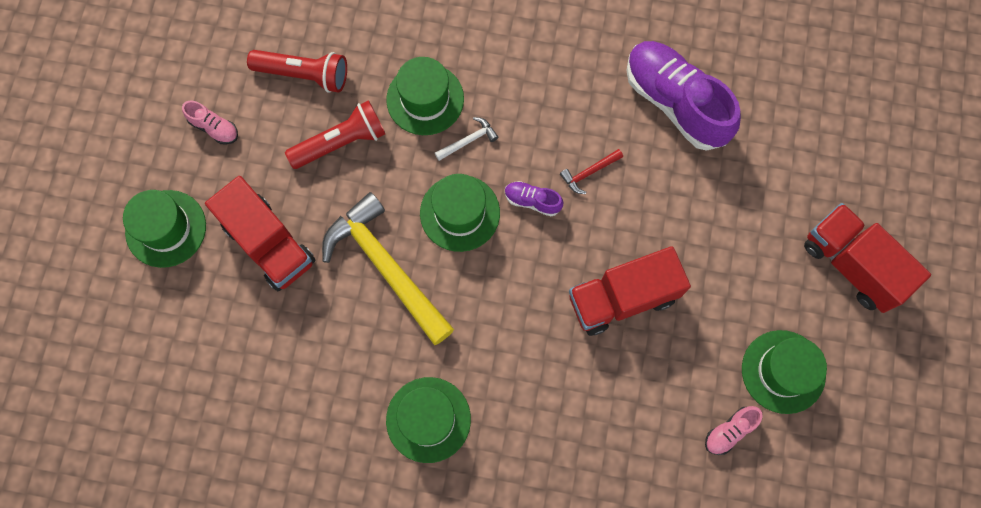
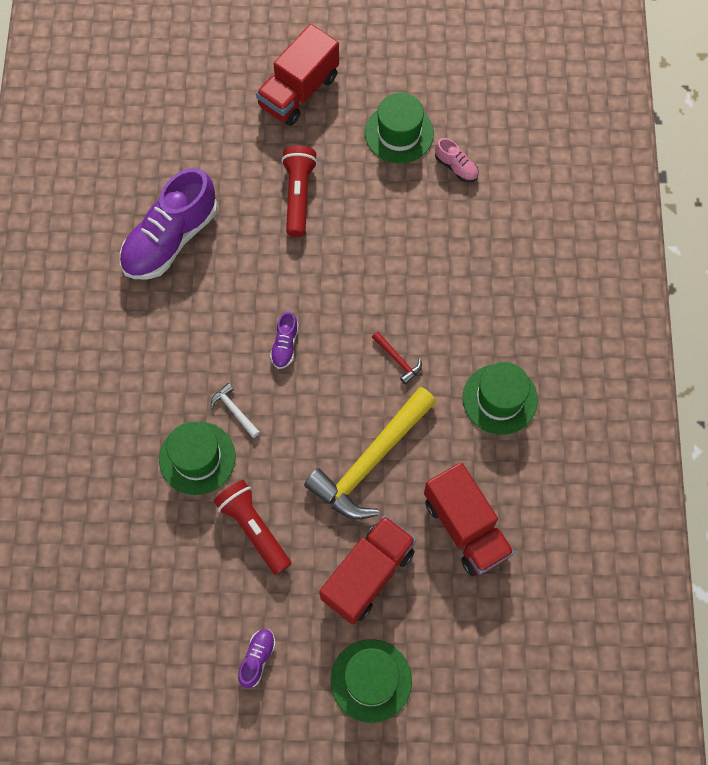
camera: 100 degrees left, 5 degrees down
(214, 128) = (257, 659): pink shoe -> purple shoe
(304, 75) = (186, 581): red flashlight -> red flashlight (298, 195)
(460, 213) = (307, 406): green hat -> none
(589, 172) = (250, 301): red hammer -> red hammer (398, 360)
(622, 298) = (361, 259): red truck -> red truck (466, 527)

